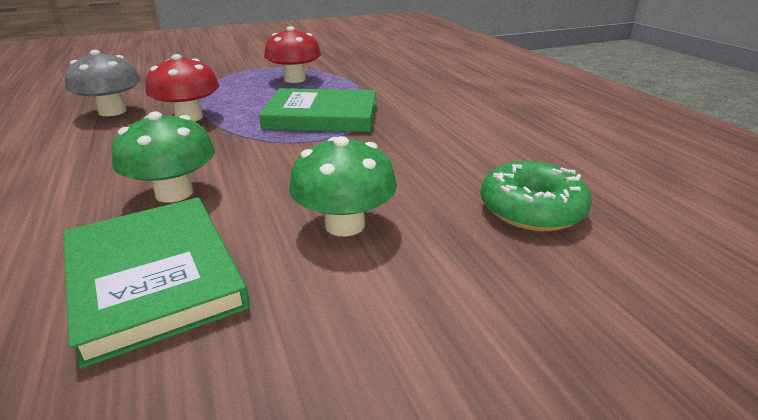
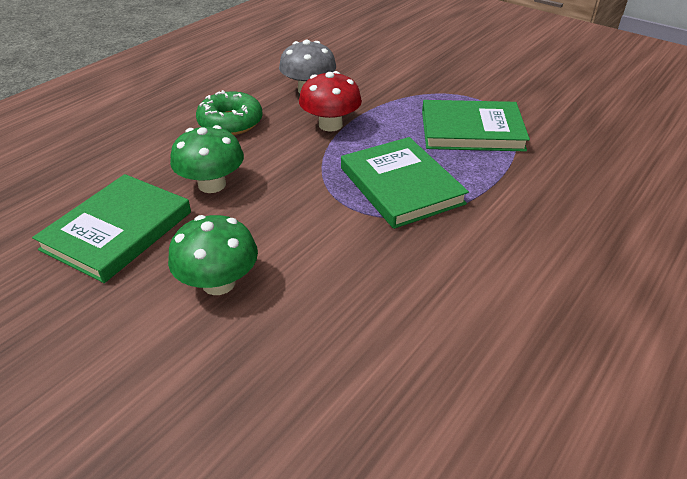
camera: 60 degrees right, 10 degrees up
(295, 79) = (471, 130): red mushroom -> green book
(531, 209) = (316, 392): green donut -> green donut (230, 122)

